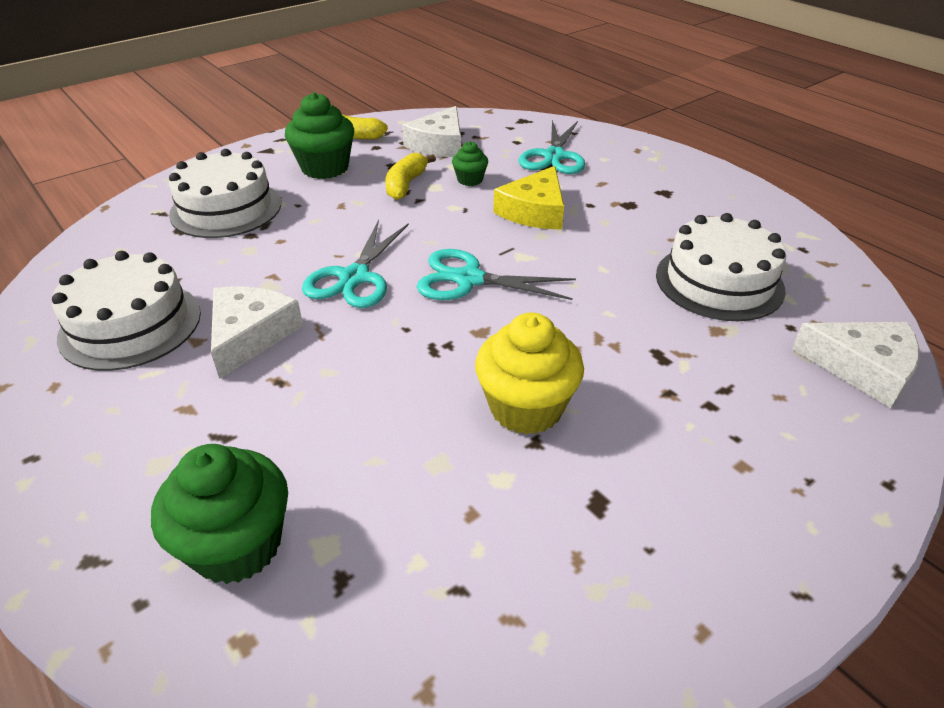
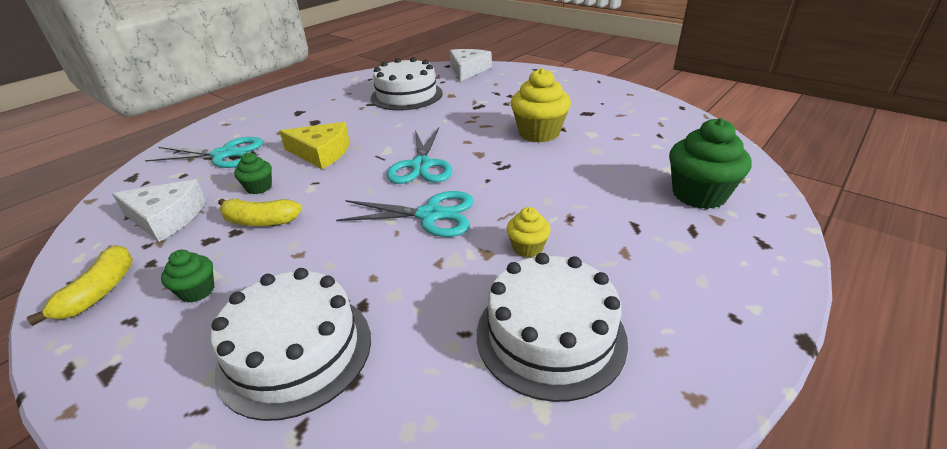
camera: 100 degrees left, 5 degrees down
(250, 335) = (527, 248): white cheese -> yellow cupcake
(325, 168) = (197, 291): green cupcake -> green cupcake, size x0.52

